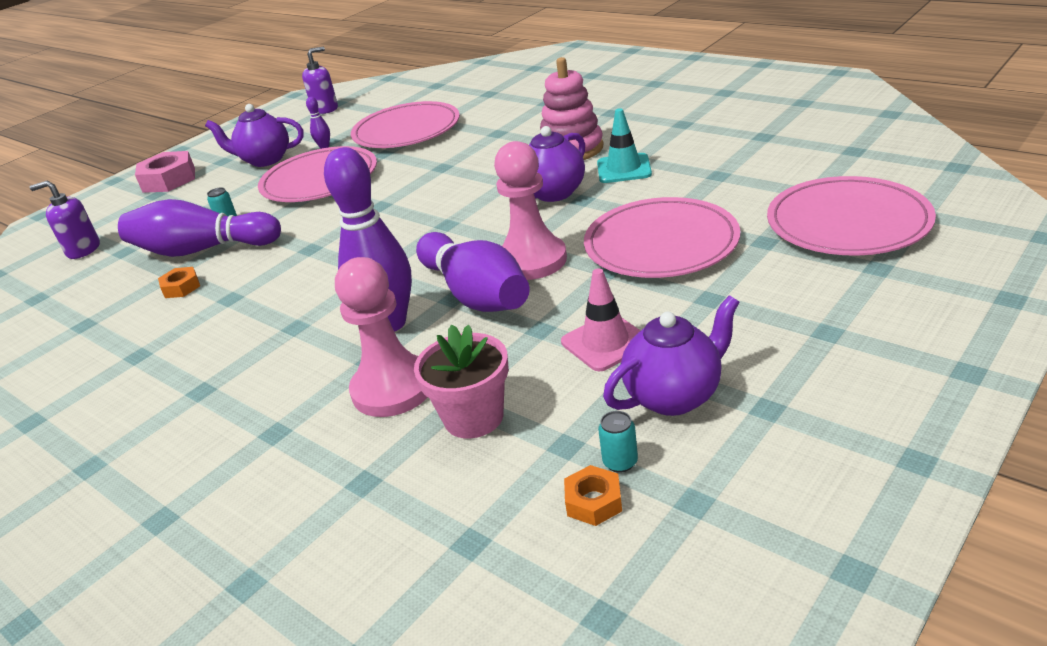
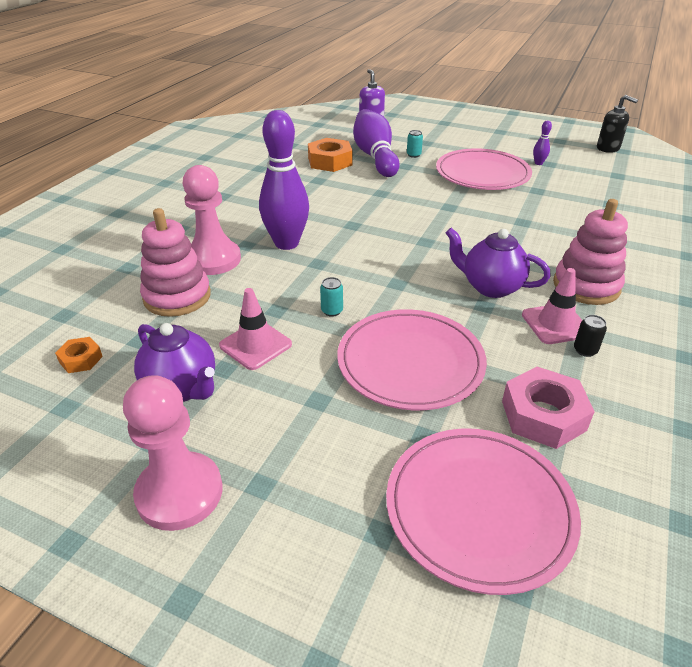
camera: 70 degrees right, 5 degrees up
(169, 180) = (465, 121): pink nut -> pink nut (543, 415)
(181, 287) = (330, 161): orange nut -> orange nut, size x1.85
(265, 160) = (507, 146): purple teapot -> none
(325, 109) = (608, 148): purple soap dispenser -> black soap dispenser
(406, 130) = (585, 192): pink plate -> none
(473, 417) = (177, 296): pink flower pot -> pink stacking toy
(476, 294) = (323, 273): purple bowling pin -> none
(532, 260) = (374, 292): pink pawn -> pink pawn (179, 493)
(620, 462) = (115, 367): turquoise can -> turquoise can (332, 311)
(624, 169) = (555, 324): turquoise traffic cone -> pink traffic cone
(664, 160) = (585, 350): none -> black can

